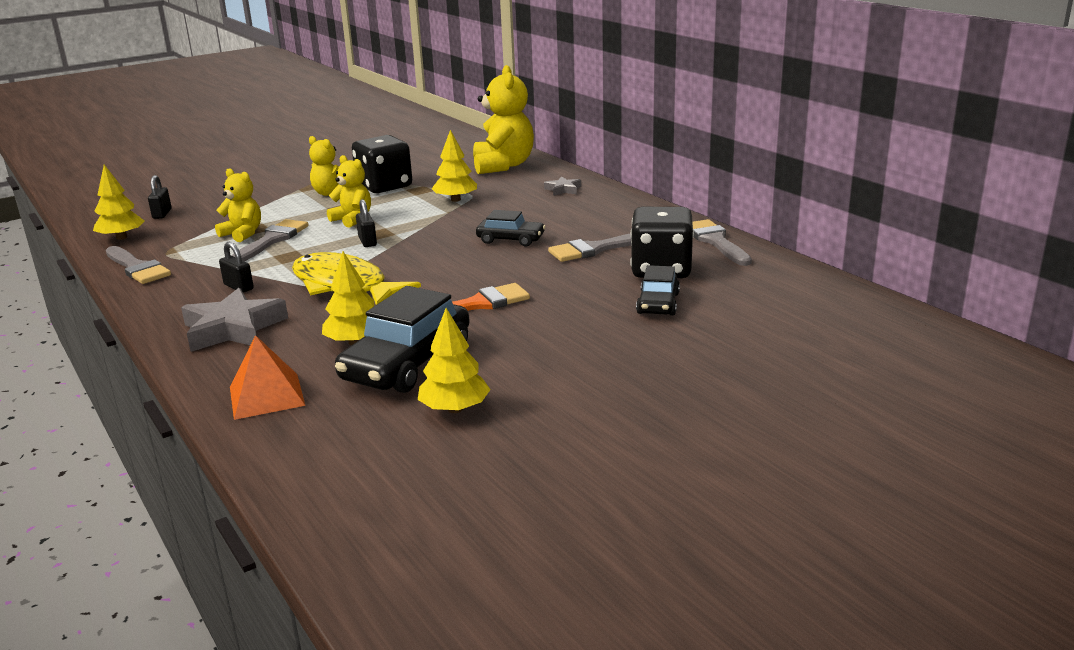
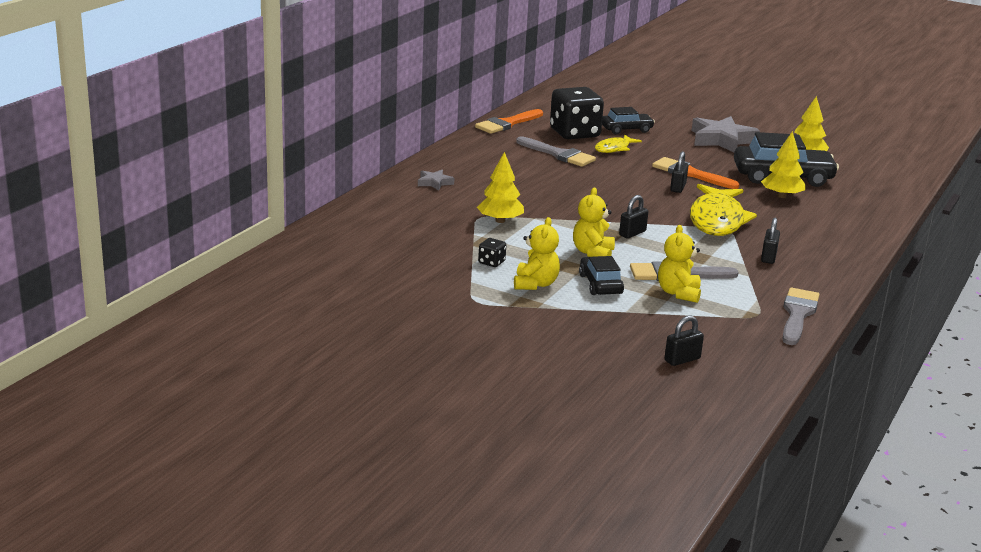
camera: 120 degrees left, 0 degrees up
(121, 237) = (757, 354): yellow tree -> none
(233, 329) = (821, 237): grey star -> grey star (722, 140)
(266, 396) = (866, 202): orange pyramid -> none
(384, 186) = (491, 262): black dice -> black dice, size x0.41
(445, 288) = (678, 187): none -> black padlock
(503, 166) = (380, 219): yellow teddy bear -> none
(511, 239) = (570, 183): black car -> black car (600, 284)
(593, 281) = (614, 148): none -> yellow fish
(716, 241) = (507, 123): grey brush -> orange brush

